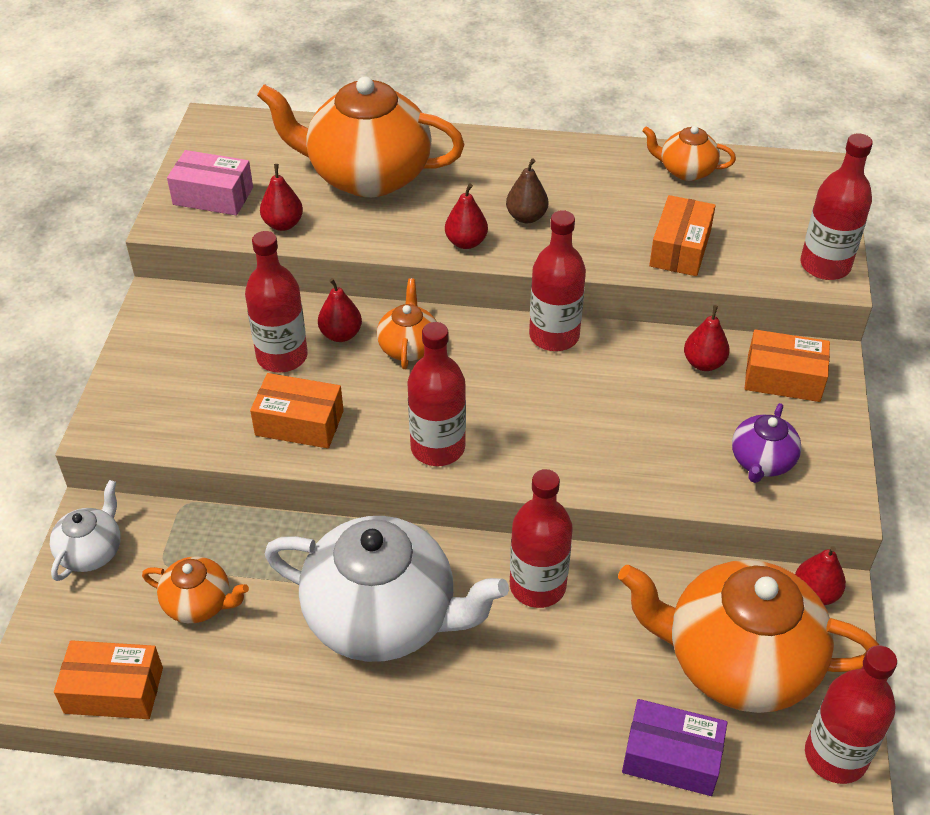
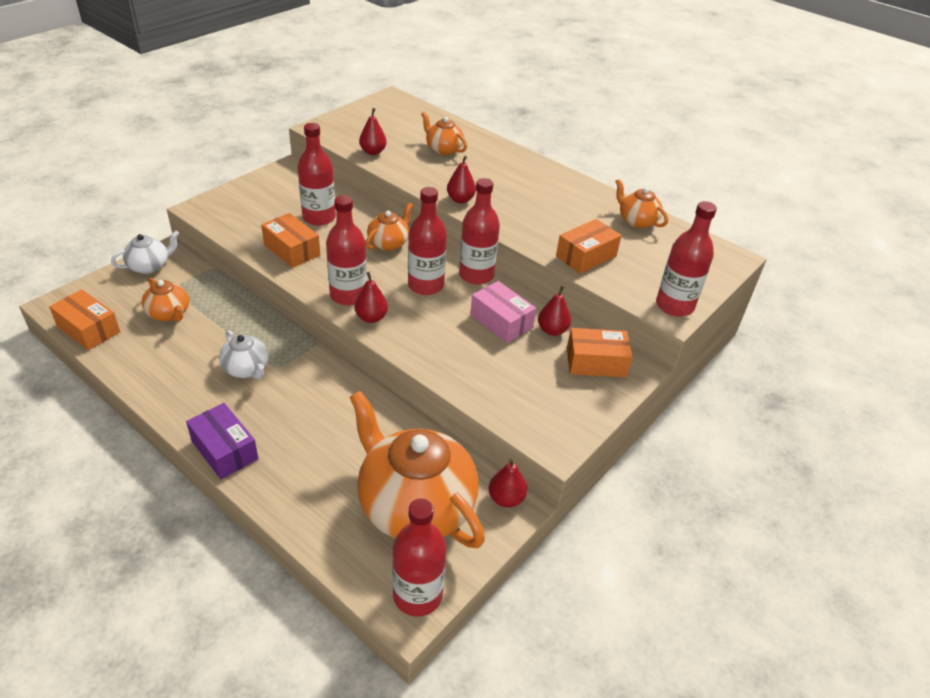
camera: 30 degrees right, 5 degrees down
(213, 196) = (353, 126): pink box -> pink box (501, 321)
(341, 334) = (360, 222): red pear -> red pear (371, 318)
(367, 175) = (443, 149): orange teapot -> orange teapot, size x0.47
(383, 617) = (247, 369): white teapot -> white teapot, size x0.47
(526, 217) = (509, 202): brown pear -> none
(537, 586) = (344, 400): red bottle -> red bottle (425, 285)
(671, 757) = (318, 531): purple box -> purple box (224, 450)
(761, 461) = (530, 398): purple teapot -> none
(783, 378) = (596, 362): orange box -> orange box turned 45 degrees counterclockwise

